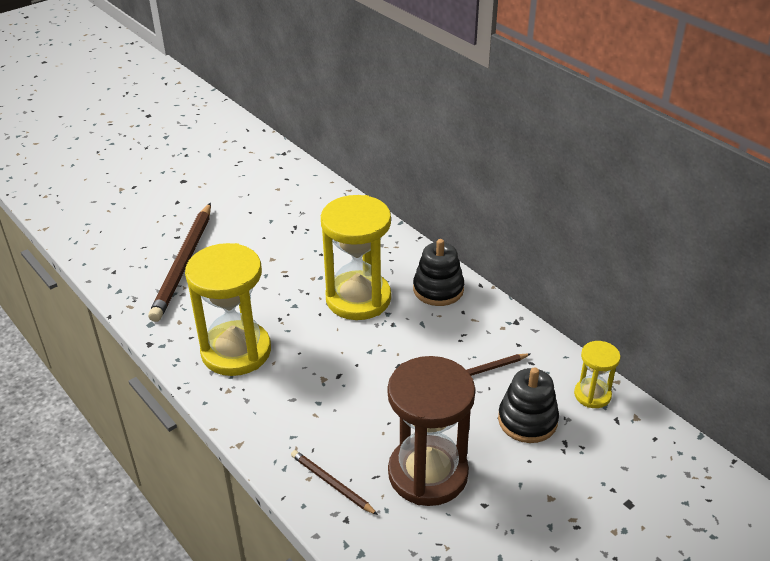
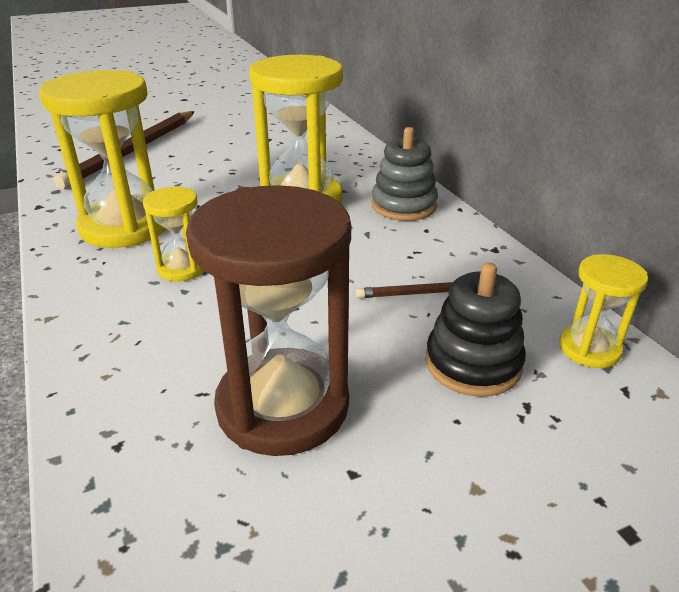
camera: 15 degrees right, 5 degrees down
(305, 383) = (182, 268): none -> yellow hourglass
(332, 484) = (132, 390): brown pencil -> none
(438, 289) = (404, 206): black stacking toy -> grey stacking toy

